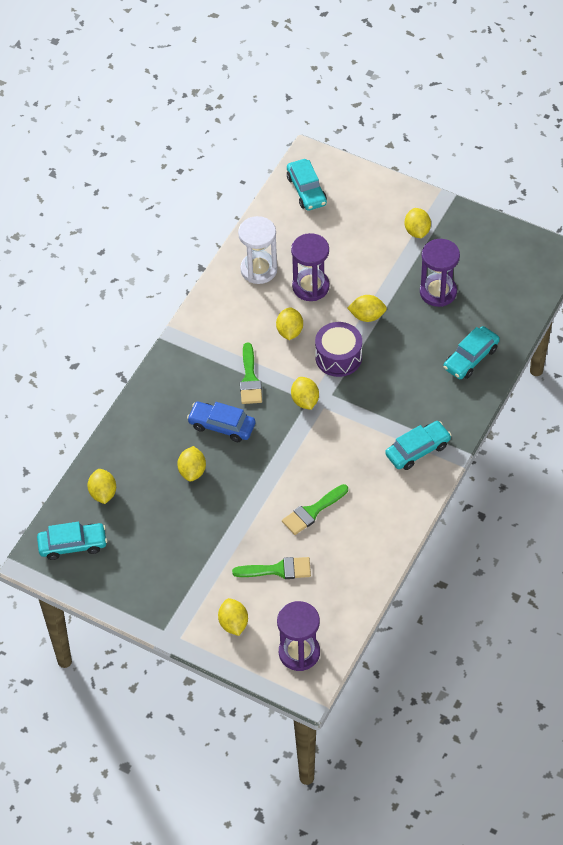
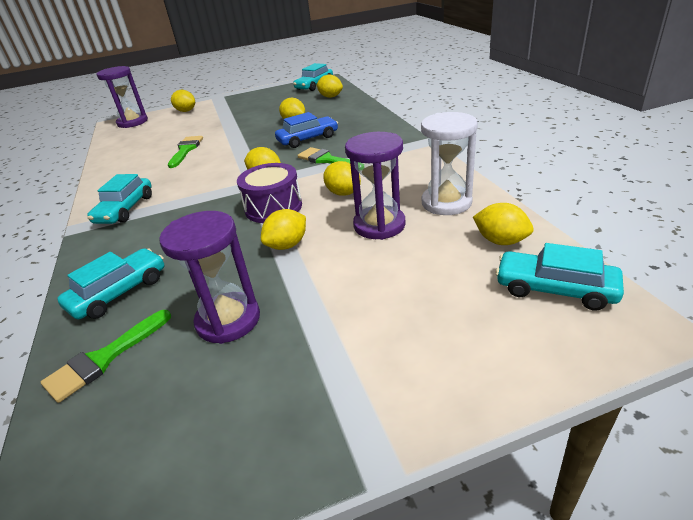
camera: 135 degrees right, 20 degrees down
(278, 570) = (181, 129): green brush -> green brush (104, 358)
(417, 231) = (348, 364): yellow lemon -> yellow lemon (500, 241)
(471, 358) = (119, 292): turquoise car -> turquoise car turned 45 degrees clockwise

